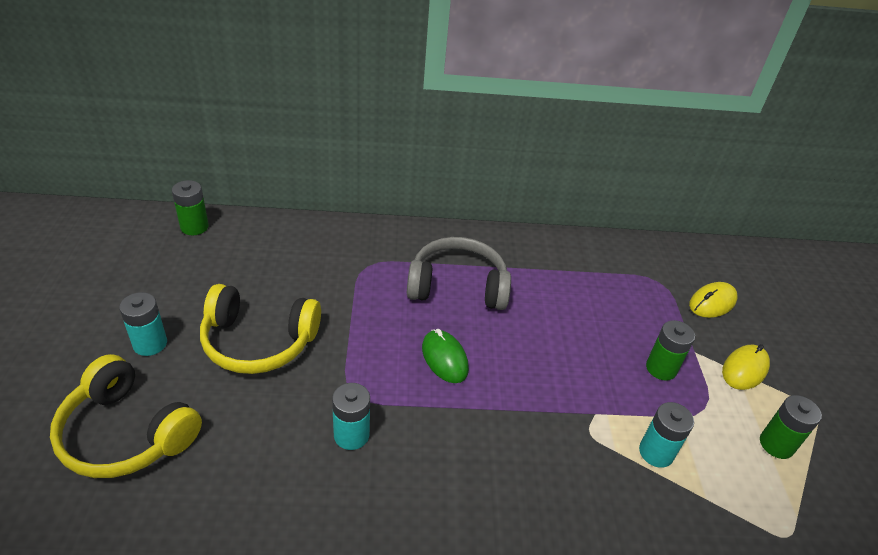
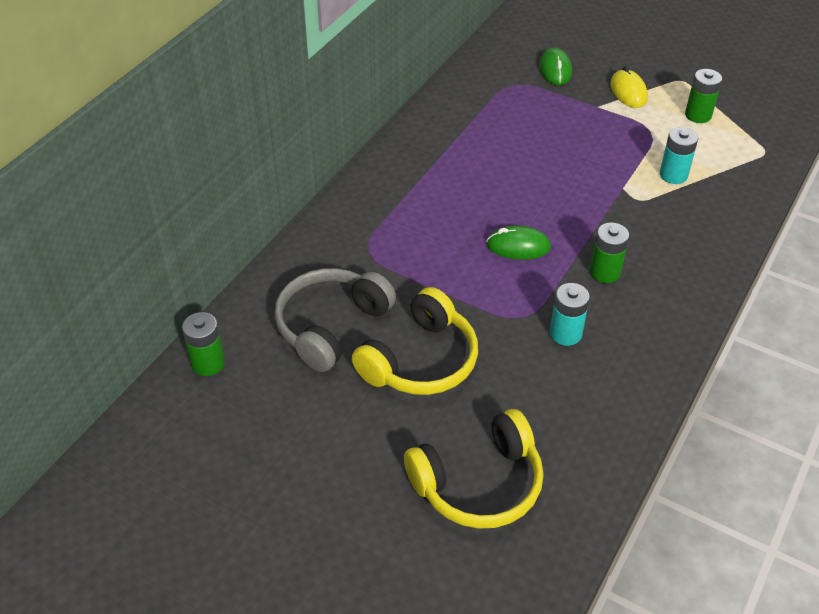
camera: 55 degrees left, 5 degrees up
(150, 344) = (372, 442): turquoise battery -> none
(457, 286) = (438, 202): grey headphones -> grey headphones (331, 326)
(661, 368) = (602, 132): green battery -> green battery (605, 272)
(712, 303) = (555, 70): yellow mouse -> green mouse

